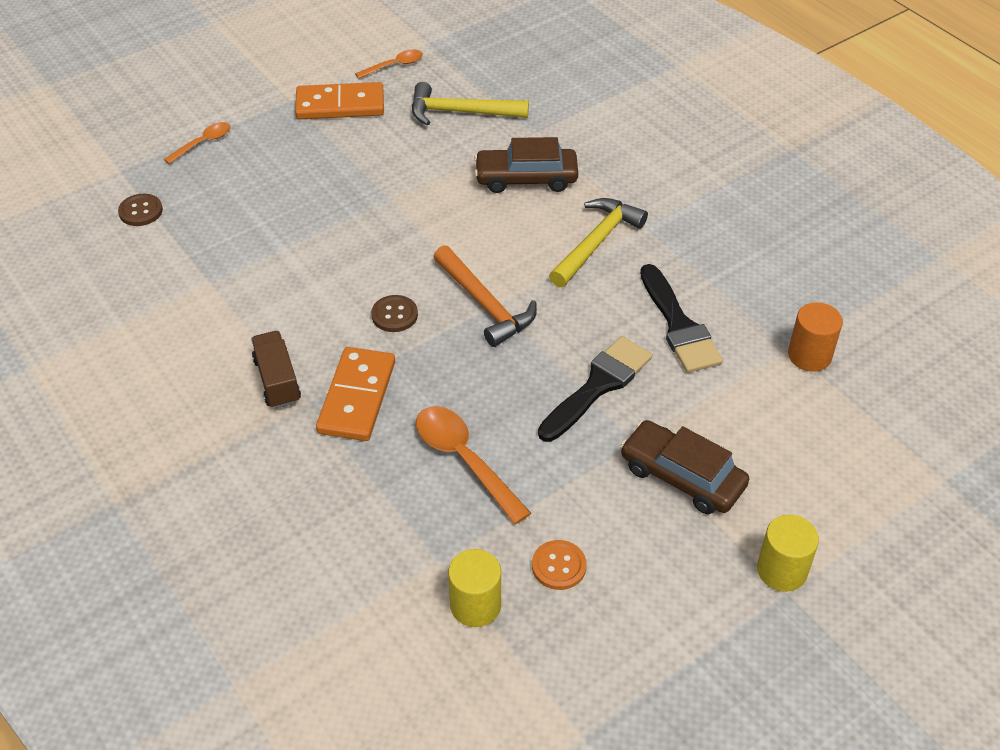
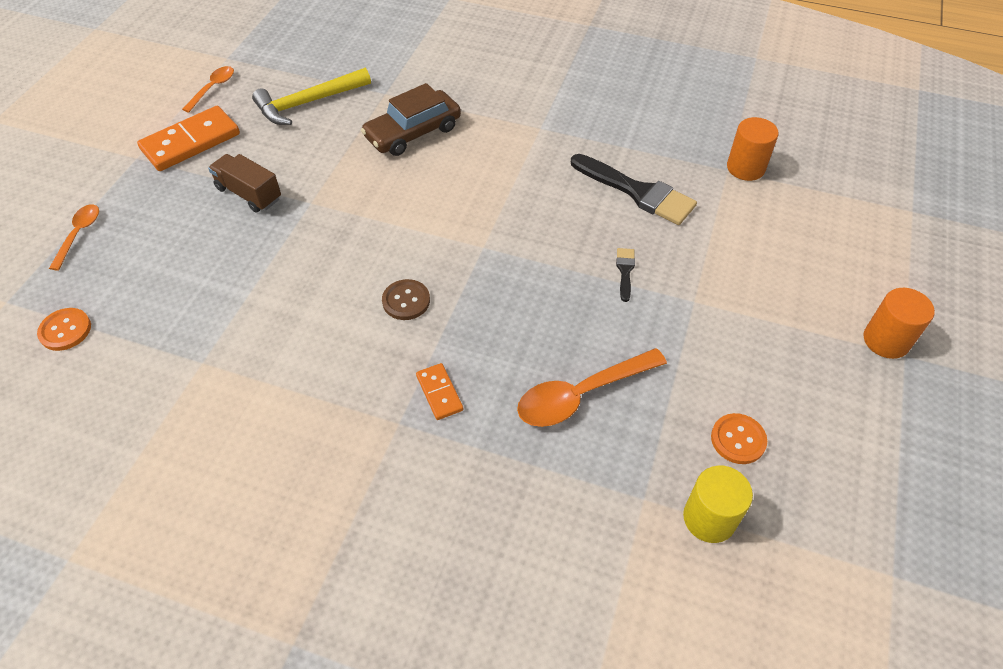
camera: 35 degrees left, 5 degrees up
(141, 211) = (65, 330): brown button -> orange button
(277, 381) = (351, 420): brown truck -> brown truck (249, 194)
(357, 397) = (439, 393): orange domino -> orange domino, size x0.51
(464, 460) = (581, 395): orange spoon -> orange spoon turned 45 degrees counterclockwise
(485, 304) = (475, 251): orange hammer -> none
(596, 242) = (516, 157): yellow hammer -> none
(598, 386) = (625, 271): black brush -> black brush, size x0.45
(682, 476) = (752, 308): brown car -> none
(781, 570) = (886, 340): yellow cylinder -> orange cylinder

